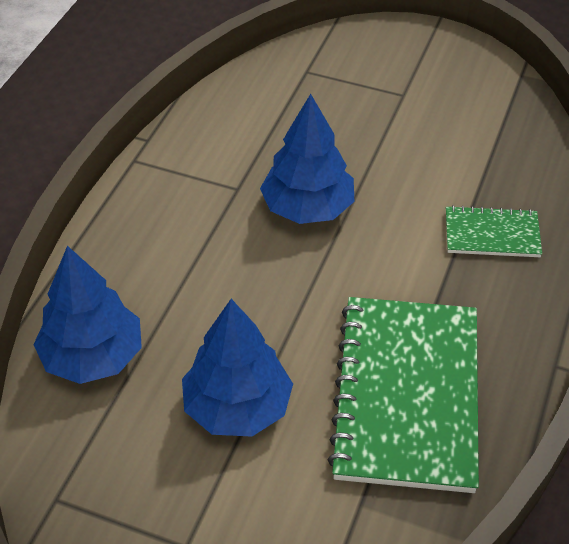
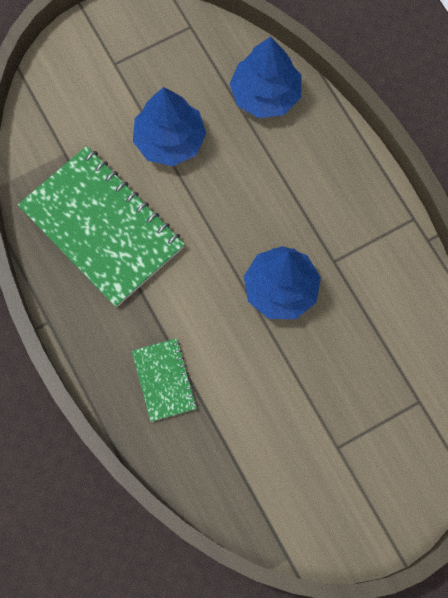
camera: 130 degrees right, 25 degrees up
(492, 234) = (164, 380): green notebook -> green notebook turned 60 degrees counterclockwise

